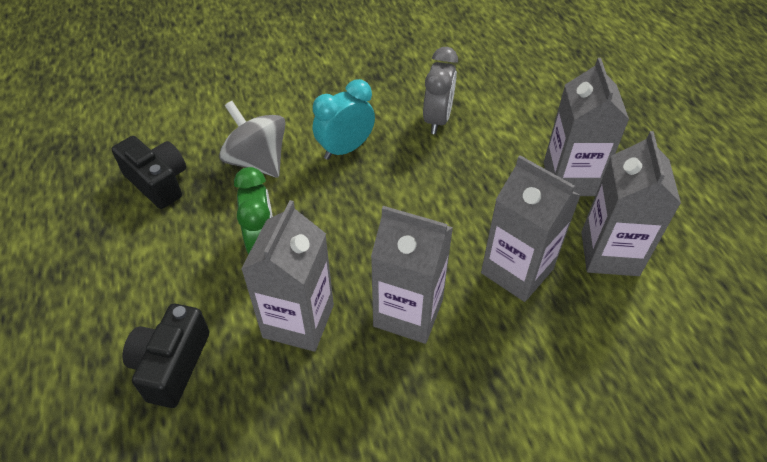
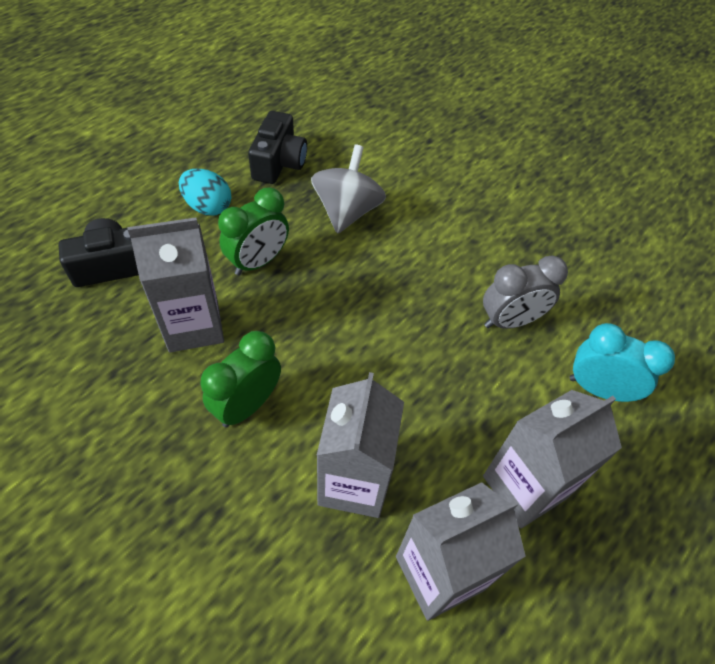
camera: 55 degrees right, 5 degrees up
(164, 257) = (208, 207): none -> turquoise egg
(345, 149) = (409, 265): turquoise clock -> turquoise clock (598, 389)
(408, 312) = (247, 405): grey carton -> green clock

